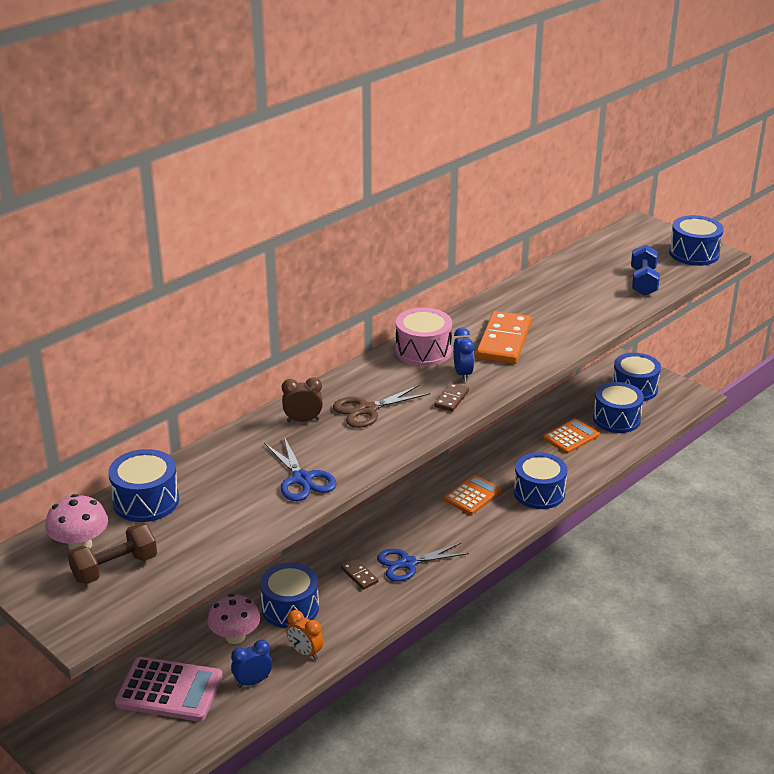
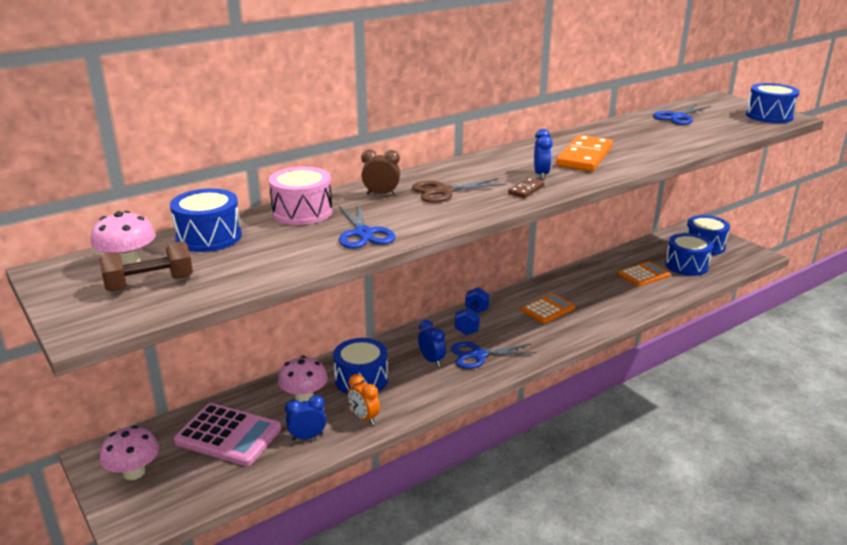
camera: 10 degrees right, 5 degrees down
(86, 743) = (134, 472): none -> pink mushroom
(359, 575) = (431, 360): brown domino -> blue clock
(423, 351) = (508, 158): pink drum -> pink drum (302, 212)
(539, 493) = (609, 313): blue drum -> none
(596, 264) = (678, 117): none -> blue scissors
(643, 282) = (721, 129): blue dumbbell -> blue dumbbell (471, 322)

